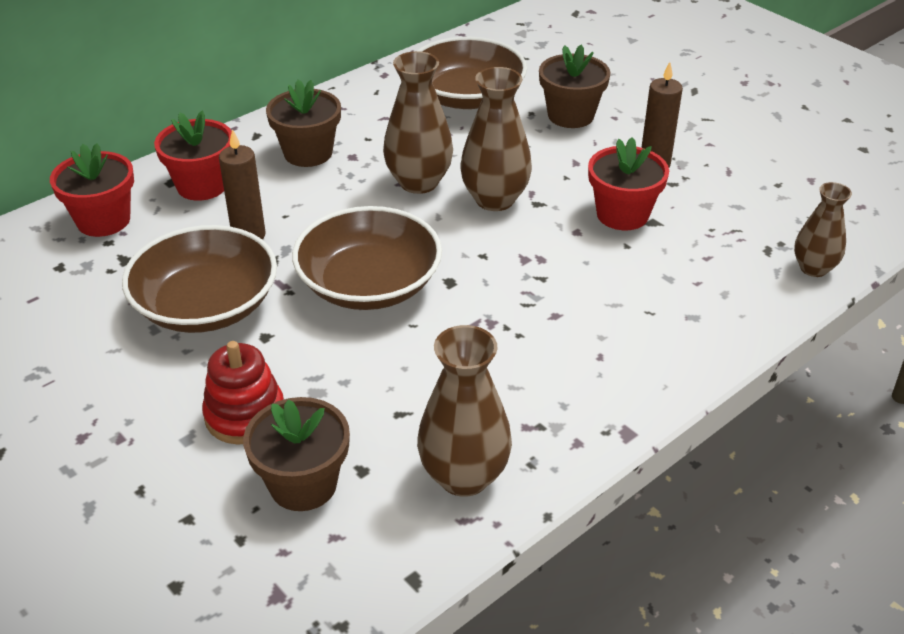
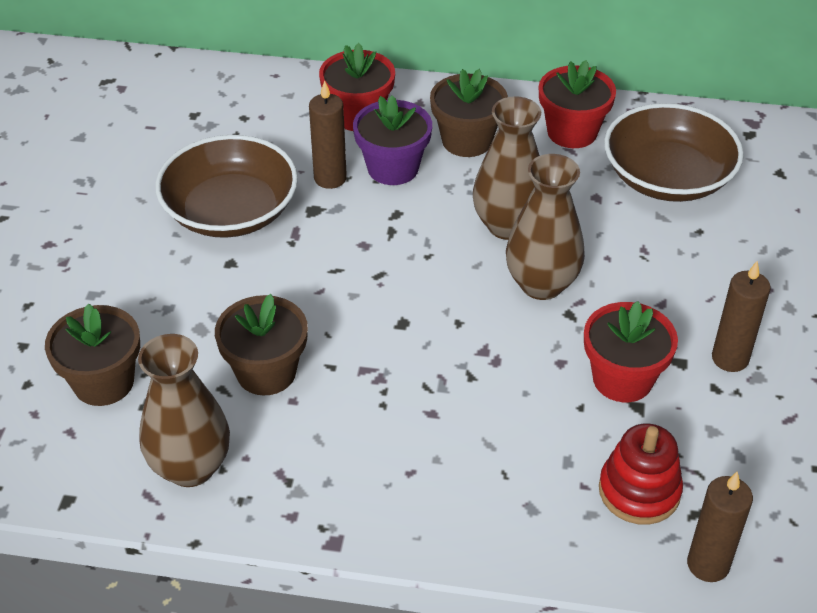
camera: 50 degrees right, 5 degrees up
(103, 220) = (263, 98): red flower pot -> red flower pot (572, 132)
(245, 415) = (141, 307): red stacking toy -> red stacking toy (639, 491)
(284, 200) = (393, 168): none -> purple flower pot
(369, 284) = (347, 279): brown bowl -> none
(570, 115) = (730, 258): brown flower pot -> brown flower pot (266, 372)
(813, 268) = (708, 564): brown vase -> brown candle

